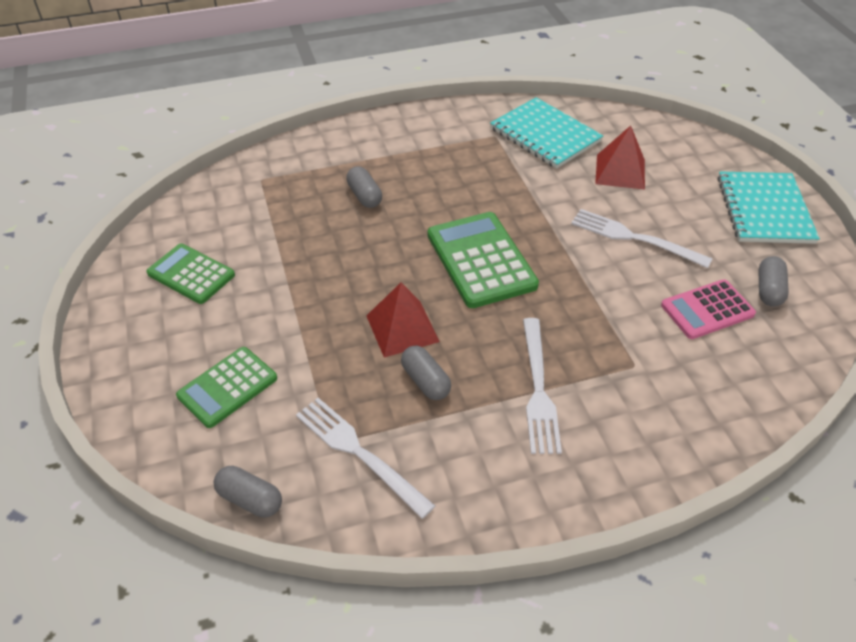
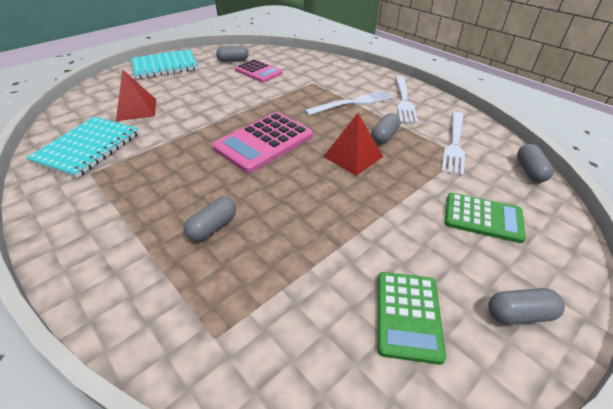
camera: 115 degrees left, 5 degrees down
(132, 339) = (519, 314): none -> grey capsule
(481, 260) = (264, 142): green calculator -> pink calculator
(634, 238) = (209, 96): white fork -> white fork (404, 101)

